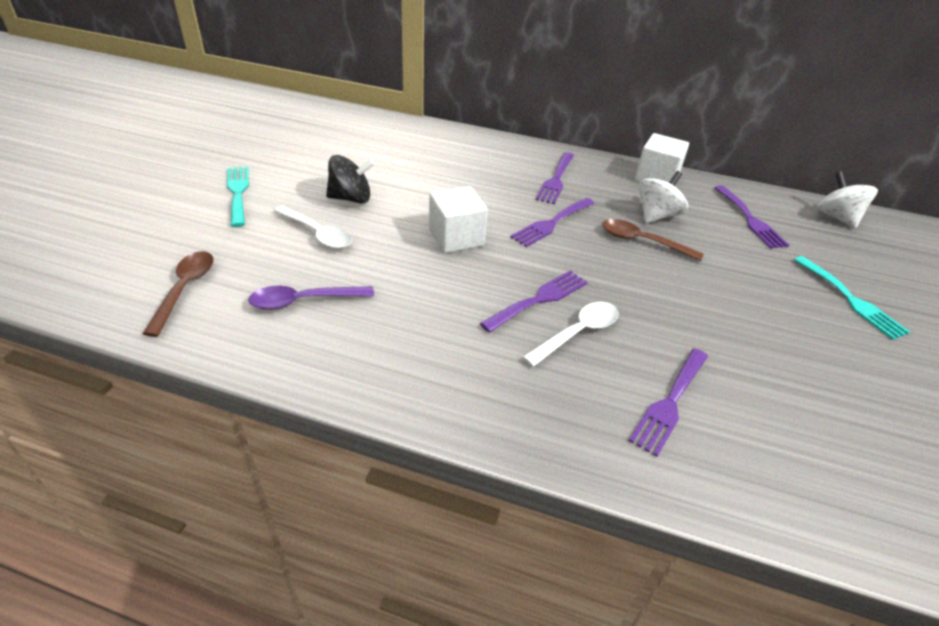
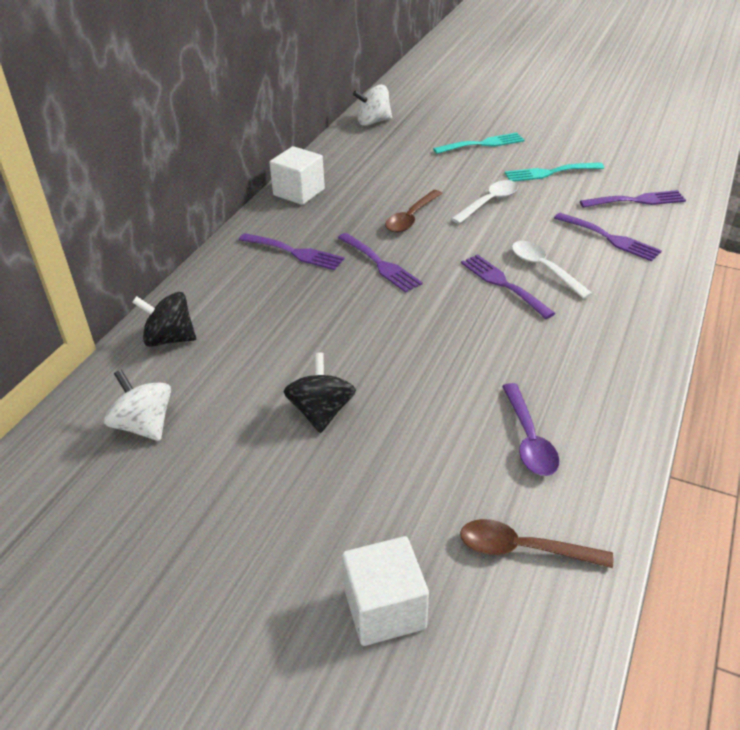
camera: 80 degrees left, 0 degrees up
(238, 192) = (296, 532): turquoise fork -> turquoise fork (549, 173)
(317, 234) = (401, 438): white spoon -> white spoon (489, 202)
(433, 138) = (169, 339): none -> black spinning top
(456, 238) = (407, 328): white cube -> white cube (384, 609)
(656, 215) = (368, 203): white spinning top -> white spinning top (144, 425)
(750, 219) = (375, 159): purple fork -> purple fork (637, 200)

